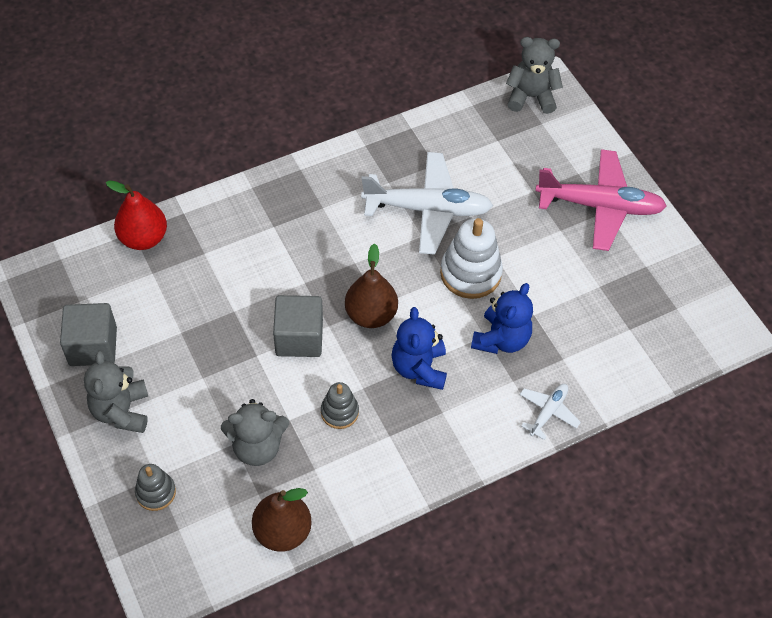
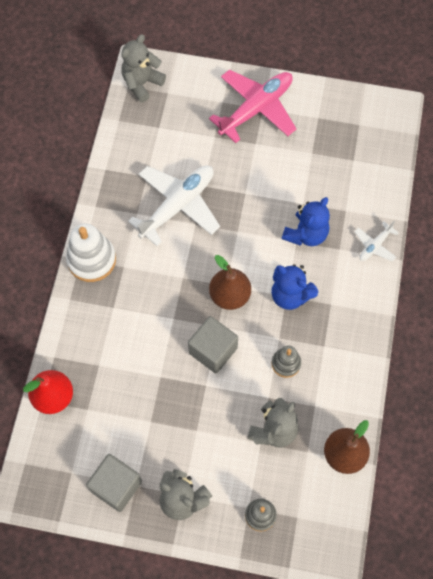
camera: 50 degrees left, 10 degrees up
(470, 273) = (245, 216): white stacking toy -> white stacking toy (91, 260)
(501, 339) = (306, 234): blue teddy bear -> blue teddy bear turned 60 degrees clockwise
(548, 412) = (375, 246): white plane -> white plane turned 120 degrees counterclockwise

